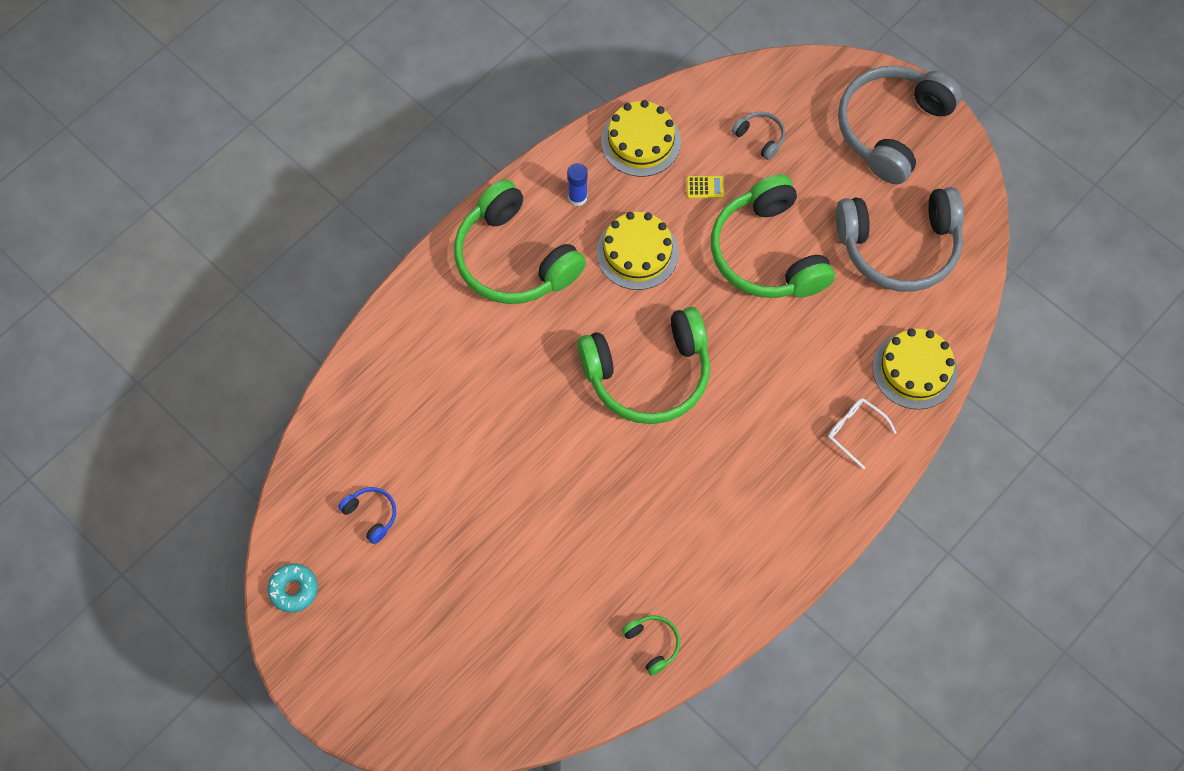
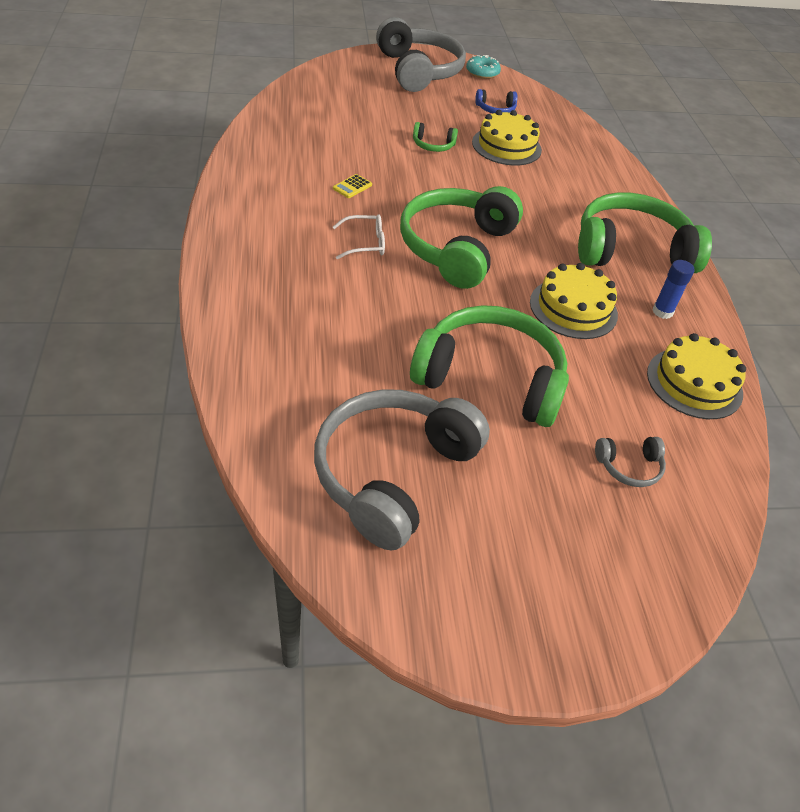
camera: 125 degrees right, 20 degrees down
(652, 644) = (271, 140): green headphones -> green headphones (433, 145)
(705, 187) = (603, 388): yellow calculator -> yellow calculator (352, 187)
(855, 431) = (267, 309): white glasses -> white glasses (365, 243)
(892, 128) = (543, 591): grey headphones -> grey headphones (418, 71)
(914, 370) = (264, 383): yellow cake -> yellow cake (506, 146)

